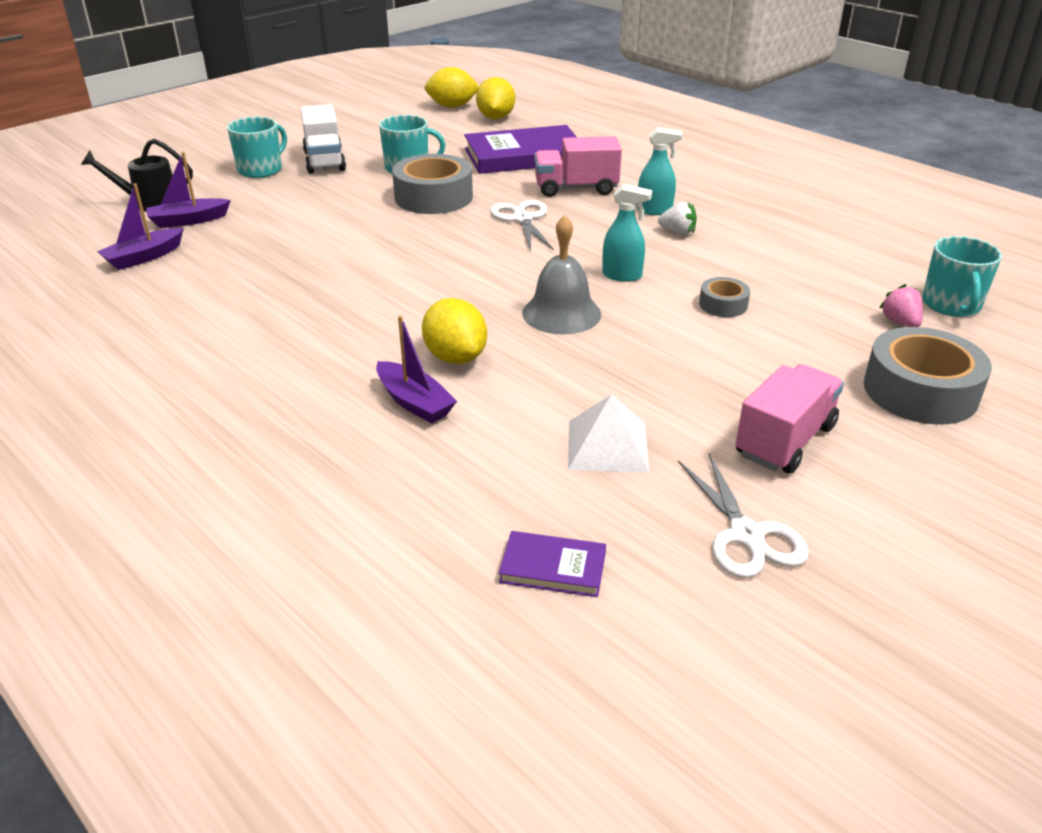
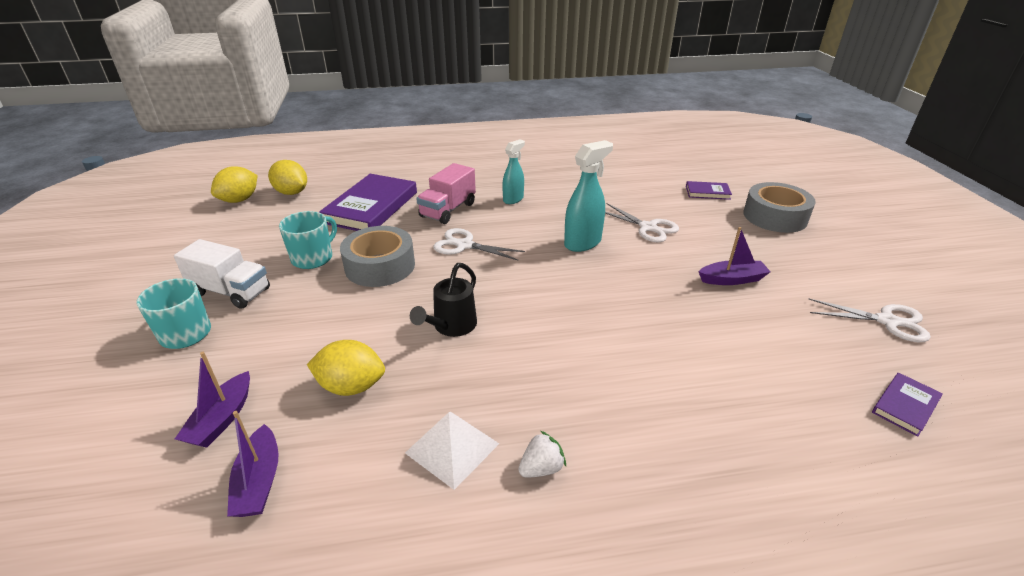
camera: 55 degrees left, 0 degrees up
(149, 203) = (134, 437): black watering can -> black watering can (451, 327)
(414, 402) = (680, 392): purple boat -> purple boat (732, 279)
(455, 357) = (631, 349): yellow lemon -> yellow lemon (351, 386)
(561, 313) = (609, 283): grey bell -> none
(607, 446) = (779, 330): white pyramid -> white pyramid (452, 448)
(622, 275) = (583, 243): turquoise spray bottle -> turquoise spray bottle, size x1.52
(677, 232) = (549, 204): white strawberry -> white strawberry (541, 468)
(723, 304) = (648, 227): grey tape -> white scissors
(784, 440) = (802, 271): pink truck -> none
(900, 322) = (707, 192): pink strawberry -> purple book
(951, 305) = (701, 174): turquoise mug -> none

